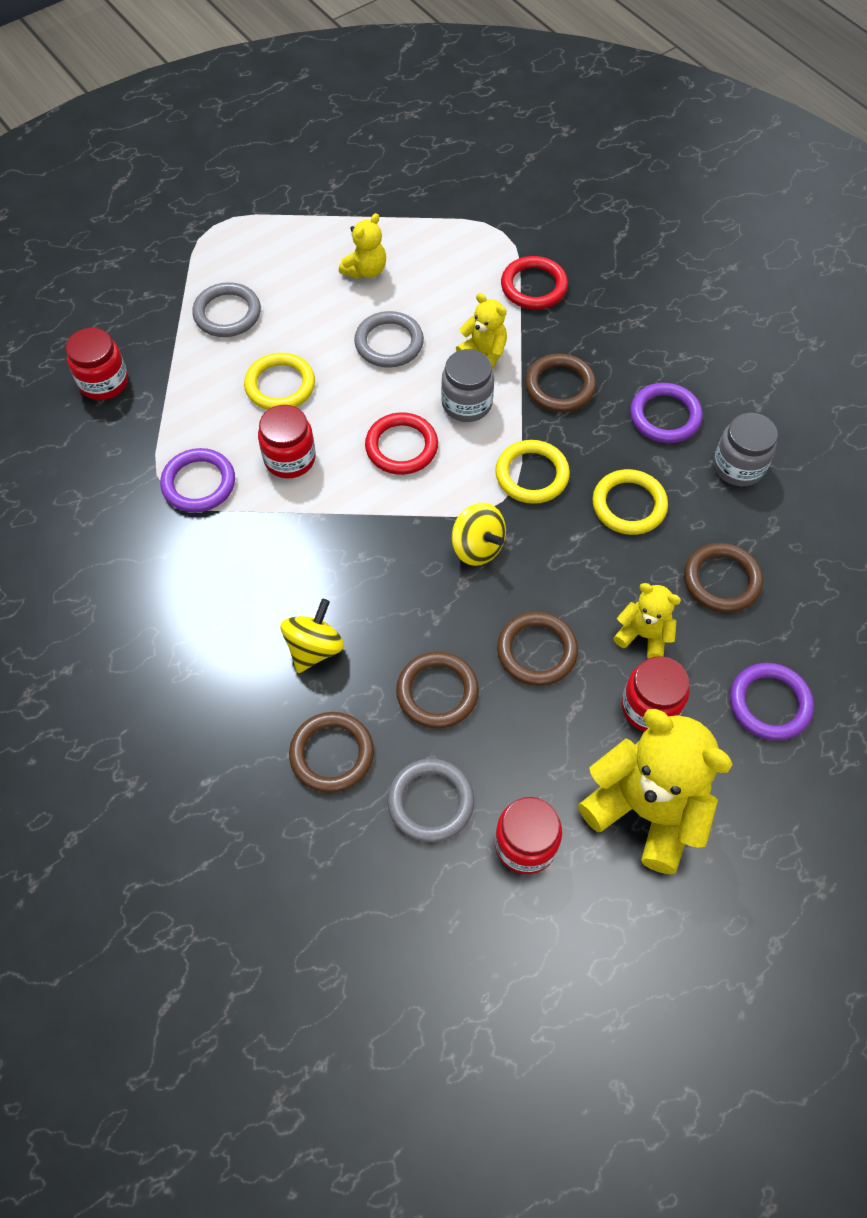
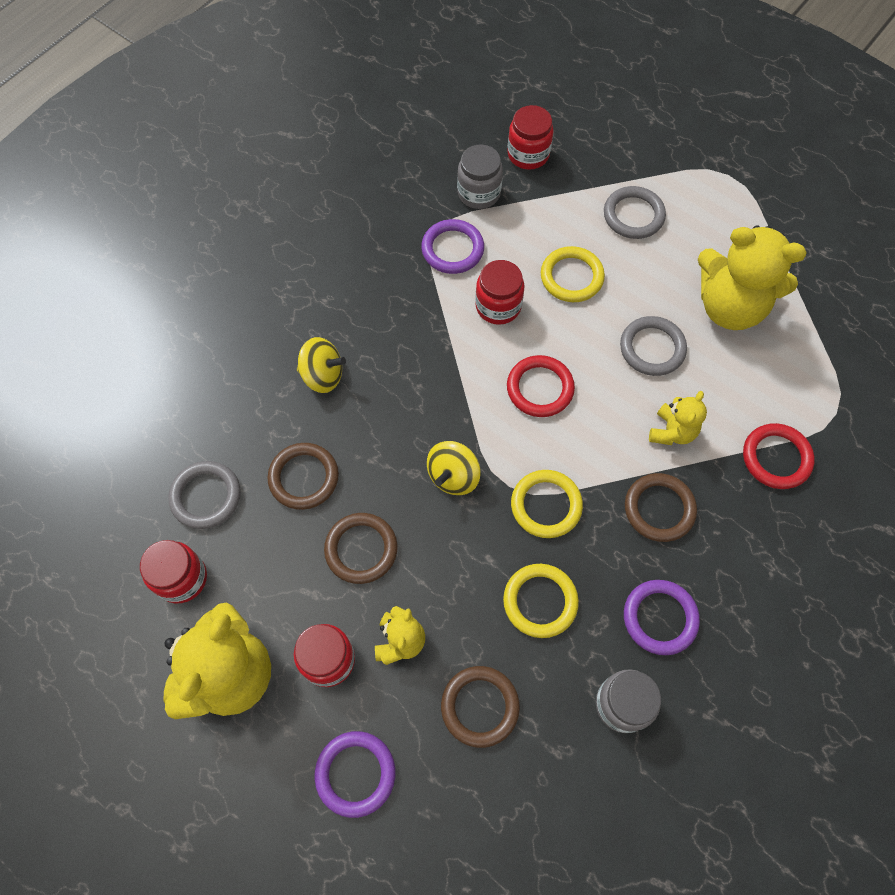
camera: 75 degrees right, 5 degrees up
(332, 754) = (233, 413): brown ring -> none
(365, 270) = (730, 306): yellow teddy bear -> yellow teddy bear, size x1.98
(466, 403) = (607, 430): grey jar -> grey jar (479, 193)

